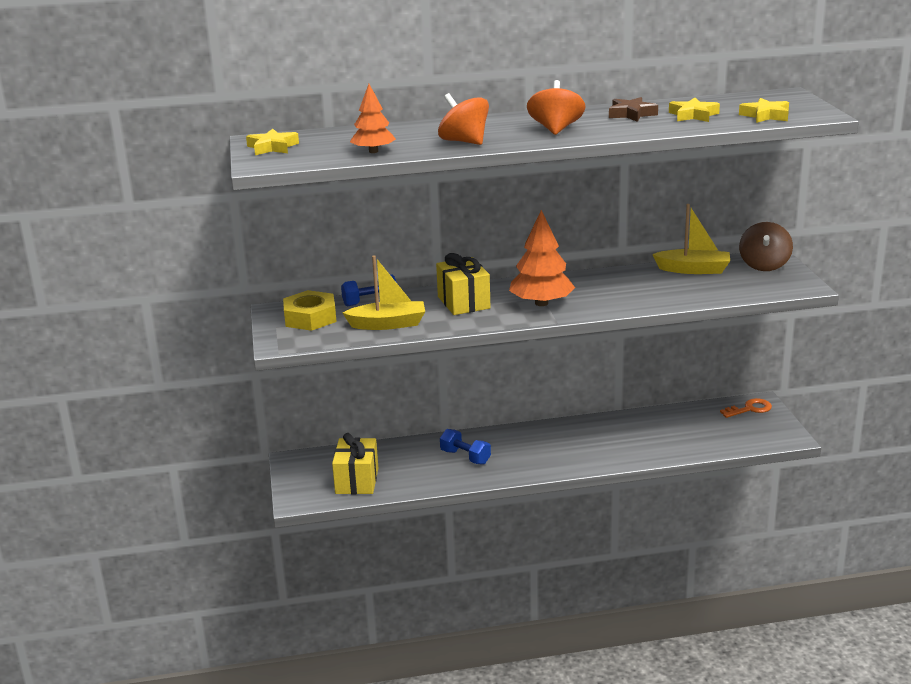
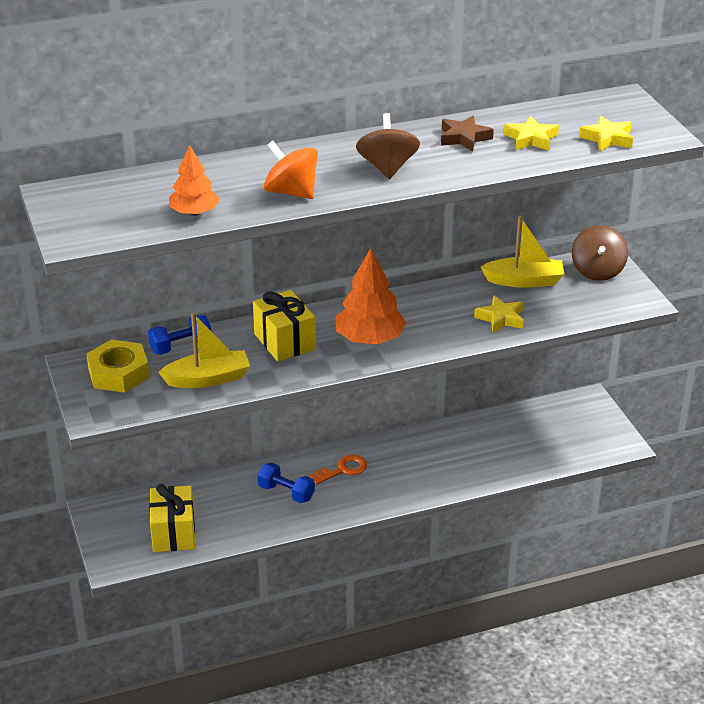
camera: 10 degrees left, 10 degrees up
(272, 147) = (76, 207): yellow star -> yellow star (501, 318)
(556, 129) = (387, 168): orange spinning top -> brown spinning top
(750, 409) = (579, 409): orange key -> orange key (343, 469)

